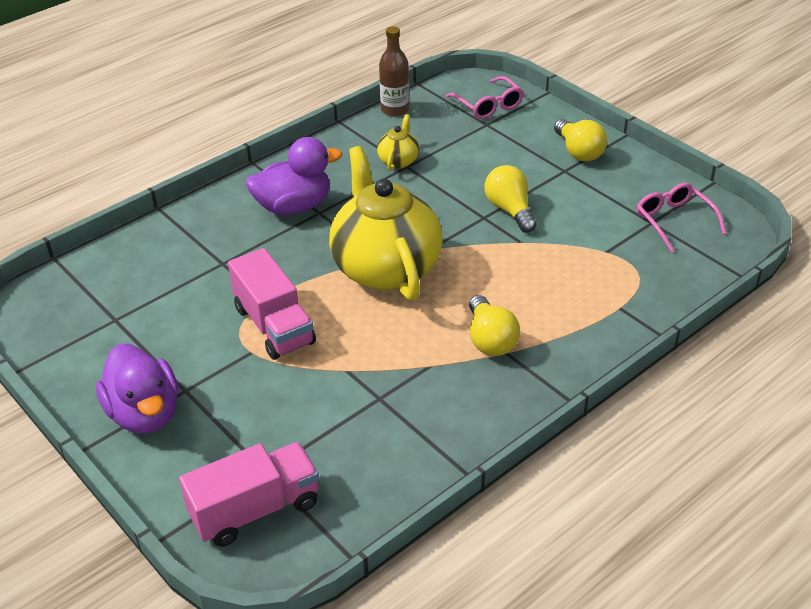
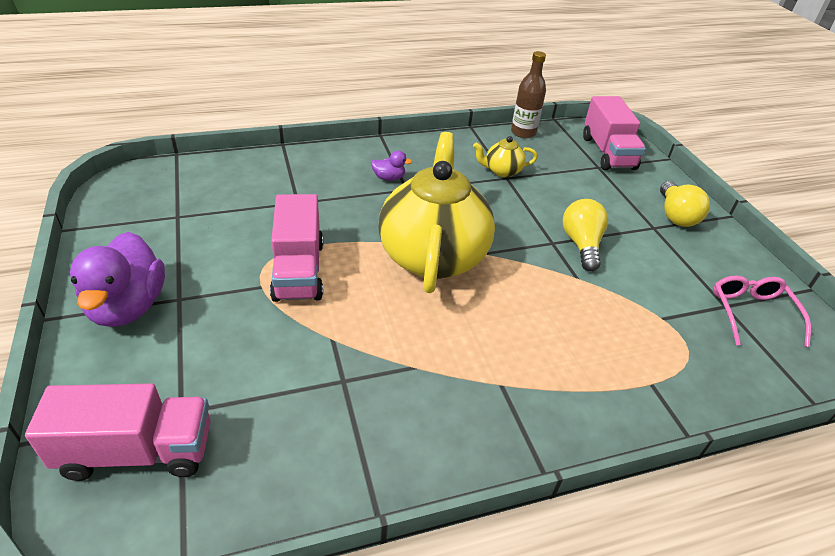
camera: 20 degrees right, 0 degrees up
(293, 206) = (389, 178): purple duck -> purple duck, size x0.45
(398, 161) = (502, 171): yellow teapot -> yellow teapot turned 135 degrees counterclockwise
(488, 105) = (607, 153): pink glasses -> pink truck
(490, 340) = (492, 364): yellow light bulb -> none

